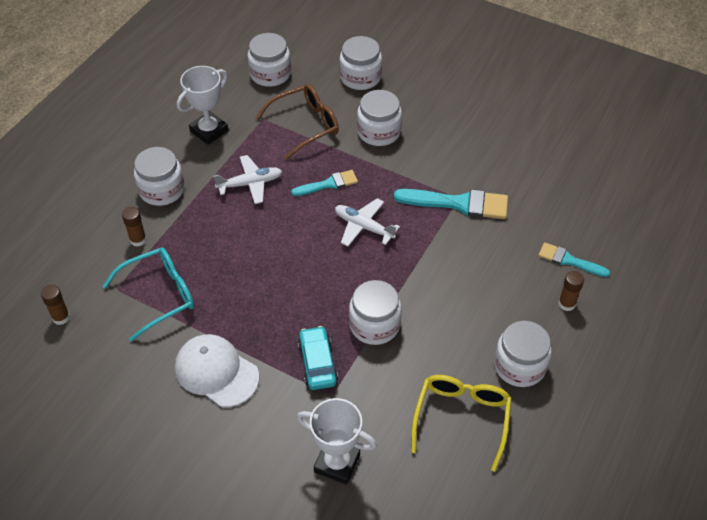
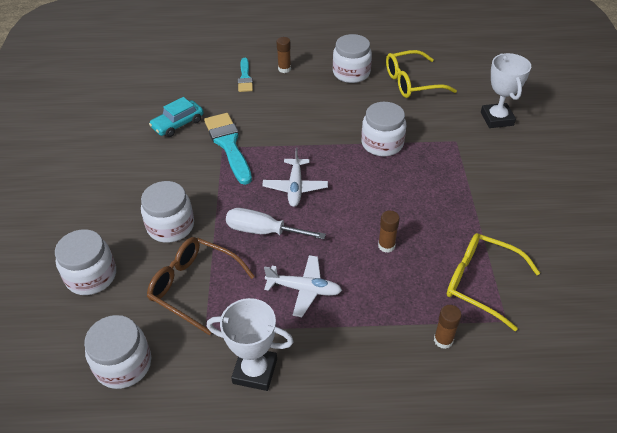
camera: 120 degrees left, 5 degrees down
(61, 317) = (573, 343): brown glue stick -> brown glue stick (386, 246)
(159, 295) = (481, 283): turquoise glasses -> yellow glasses
(162, 190) = (369, 361): white jar -> none
(216, 372) = (504, 206): white cap -> none
(250, 183) = (304, 289): white plane -> white plane turned 150 degrees clockwise
(317, 363) = (440, 158): turquoise car -> turquoise car (178, 124)
(328, 184) = (263, 231): turquoise brush -> white screwdriver

